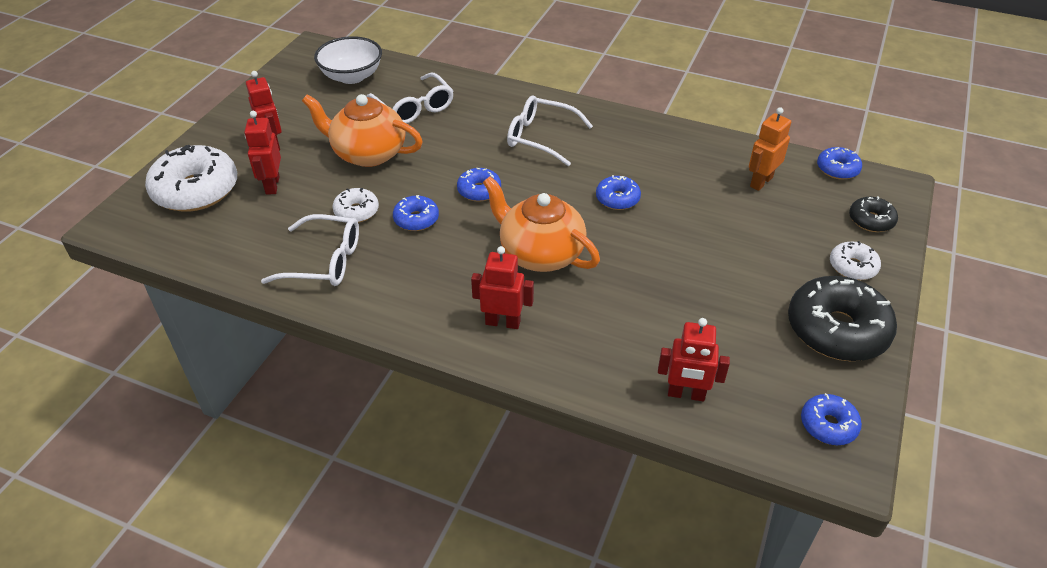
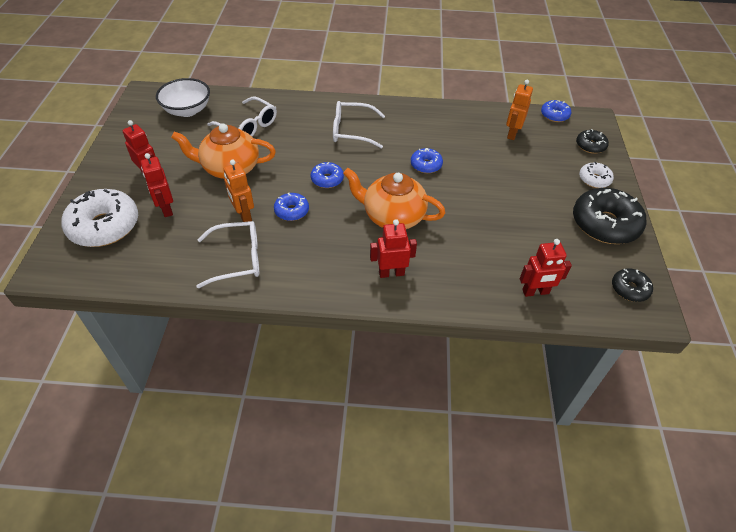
camera: 20 degrees left, 5 degrees up
(356, 211) = (243, 215): white donut -> orange robot
(828, 425) = (629, 289): blue donut -> black donut

